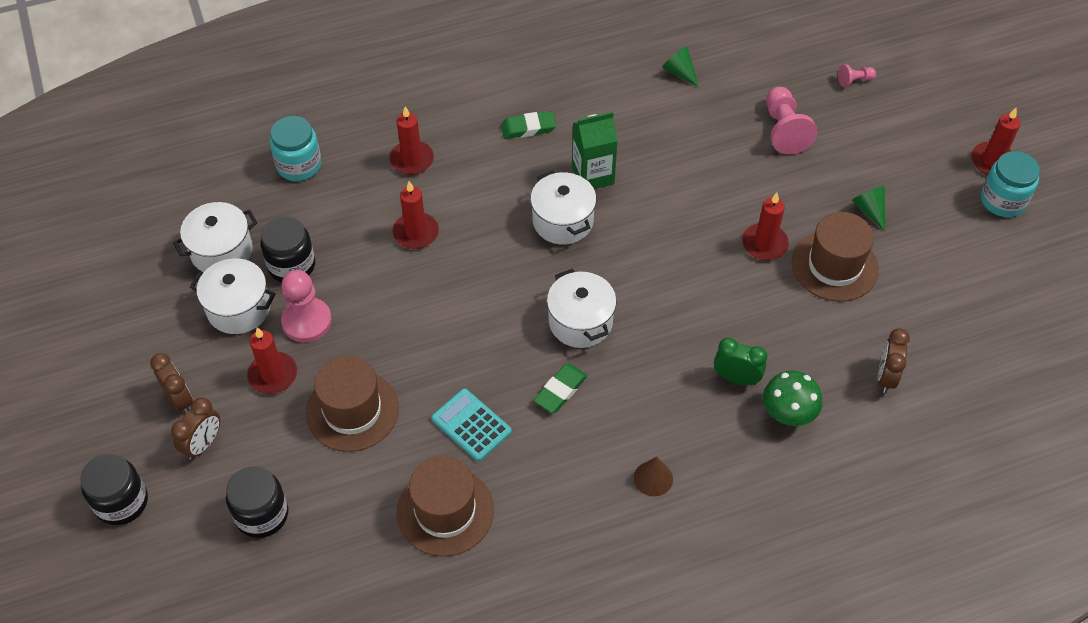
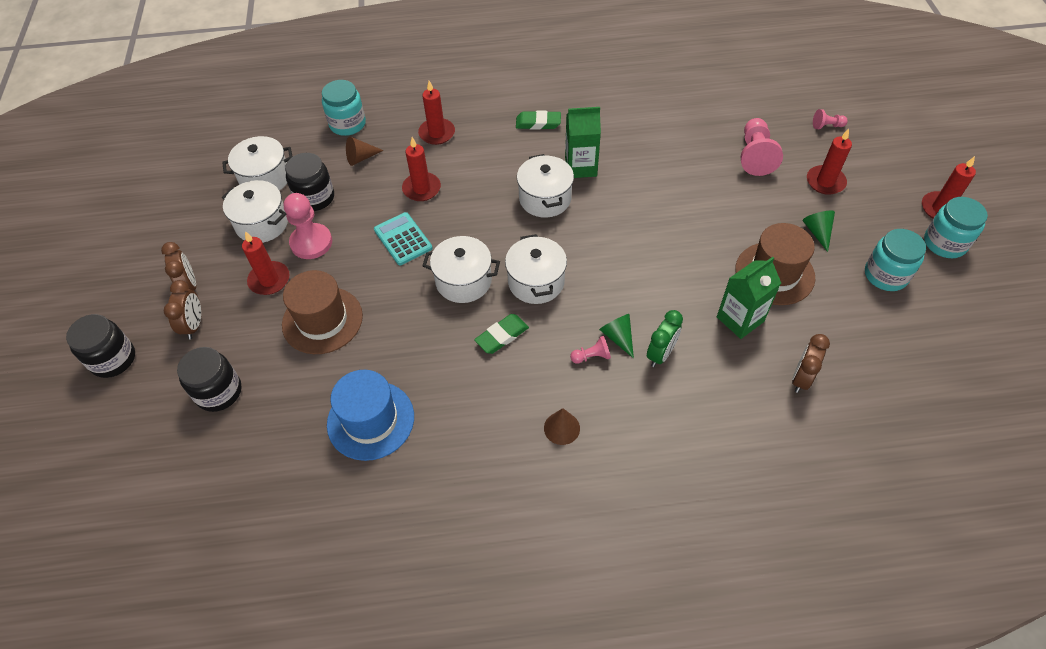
camera: 15 degrees right, 0 degrees up
(203, 444) = (194, 325): brown clock -> brown clock turned 45 degrees counterclockwise
(330, 206) = (361, 158): none -> brown cone
(445, 511) = (370, 420): brown hat -> blue hat
(471, 425) = (416, 351): turquoise calculator -> turquoise calculator (403, 239)
(499, 335) = (463, 281): none -> white pot
(664, 395) = (591, 356): none -> pink pawn
(680, 72) = (676, 99): green cone -> green cone (618, 337)
(736, 378) = (660, 354): green clock -> green clock turned 90 degrees clockwise
(764, 244) = (715, 245): red candle -> red candle (825, 182)
(788, 414) = (700, 394): green mushroom -> none
(810, 324) = (740, 319): none -> green carton
(949, 247) = (885, 275): none -> turquoise jar

